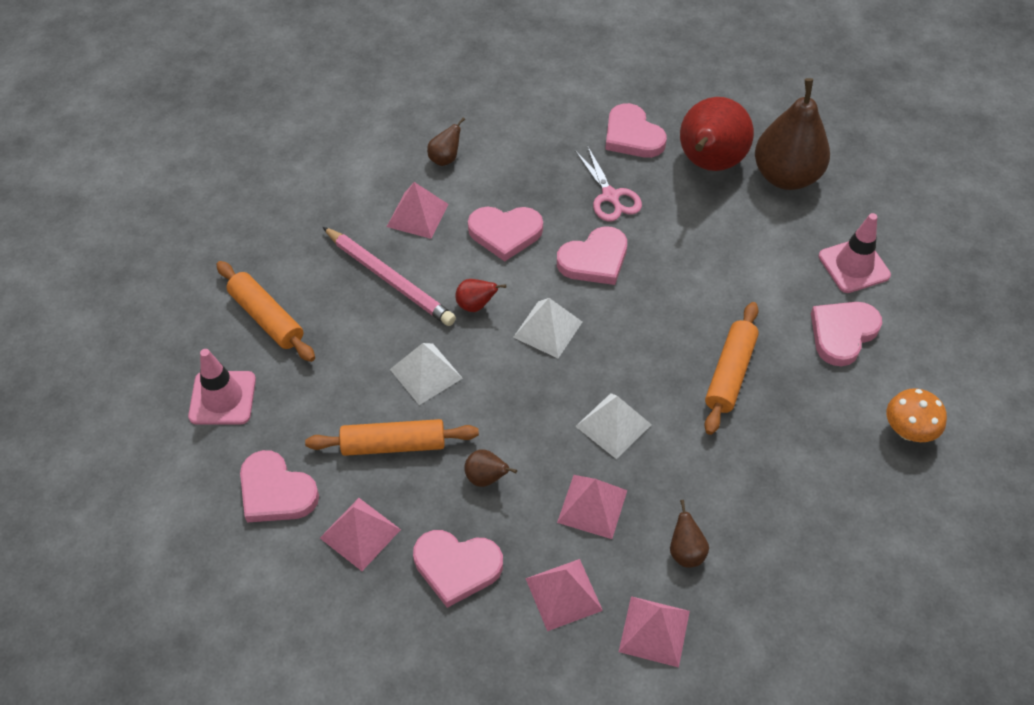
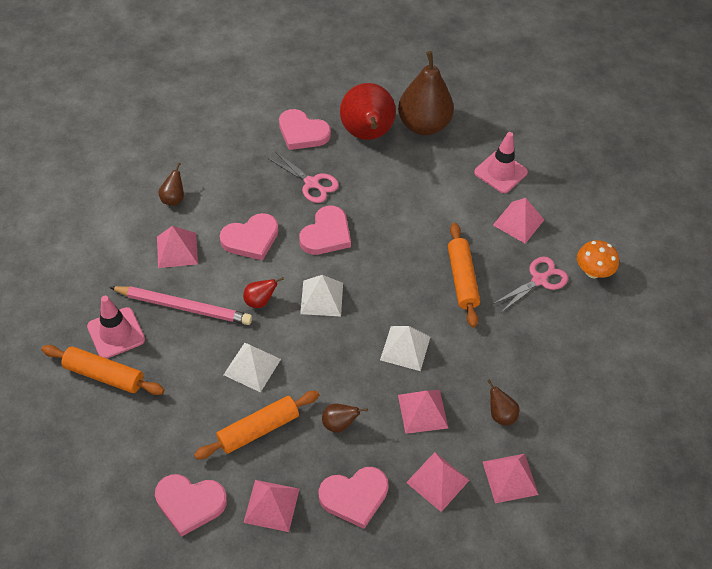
camera: 30 degrees left, 0 degrees up
(222, 398) = (105, 451): pink traffic cone -> pink traffic cone (116, 333)
(829, 413) = (539, 280): none -> pink scissors
(842, 333) = (518, 222): pink heart -> pink pyramid

